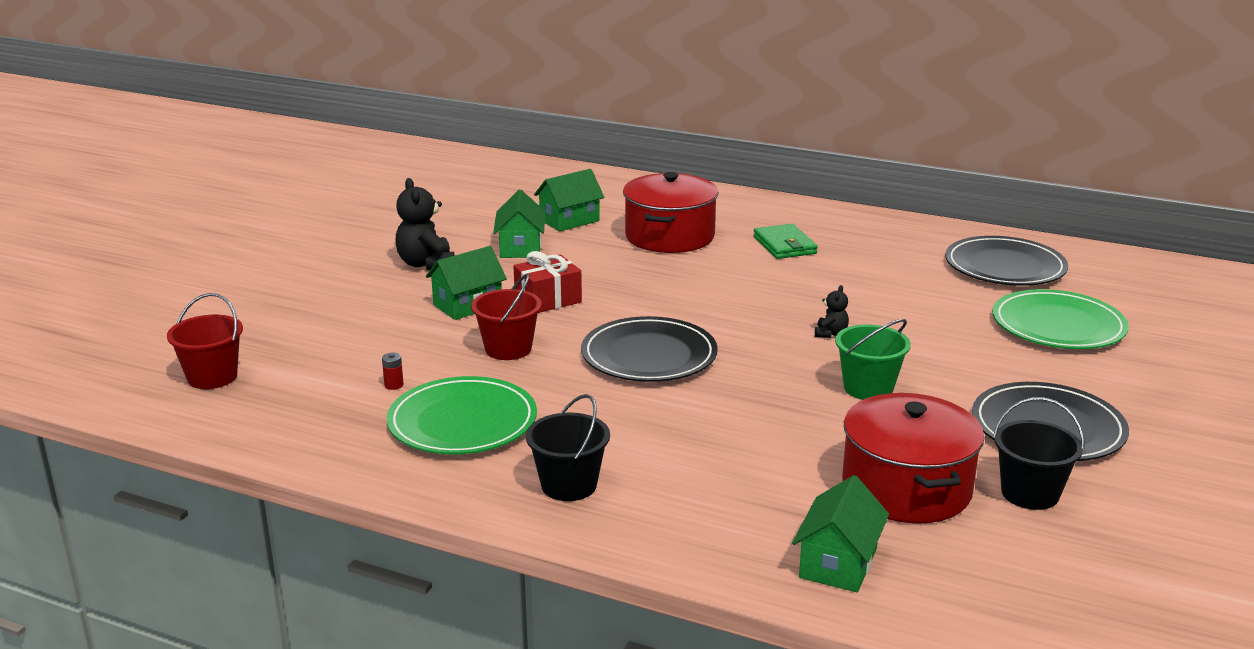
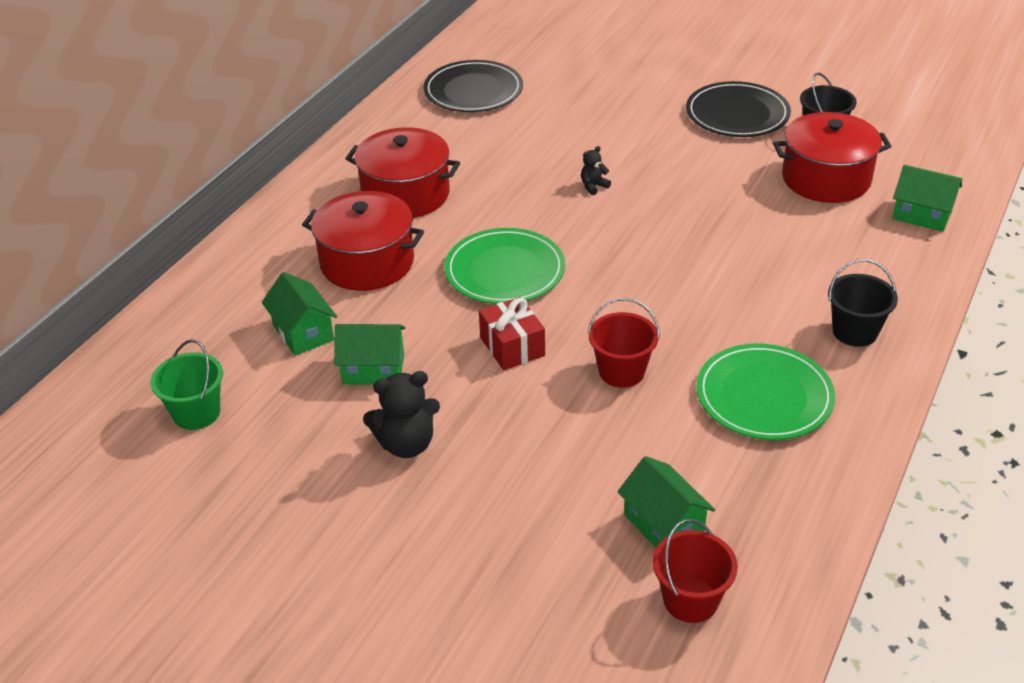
camera: 85 degrees left, 15 degrees up
(394, 385) = (699, 448): red battery -> none
(467, 305) = (520, 404): green house -> green house (663, 524)
(649, 355) = (634, 284): black plate -> none
(784, 245) = (406, 194): green wallet -> red pot
(830, 333) = (593, 186): black teddy bear -> black teddy bear turned 60 degrees counterclockwise
(868, 388) = (686, 178): green bucket -> green bucket (196, 413)
(1058, 325) = (582, 85): green plate -> green plate (505, 271)

